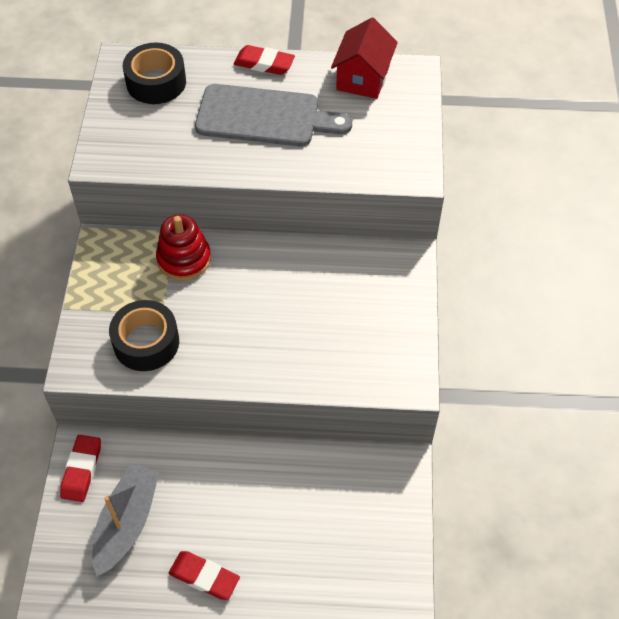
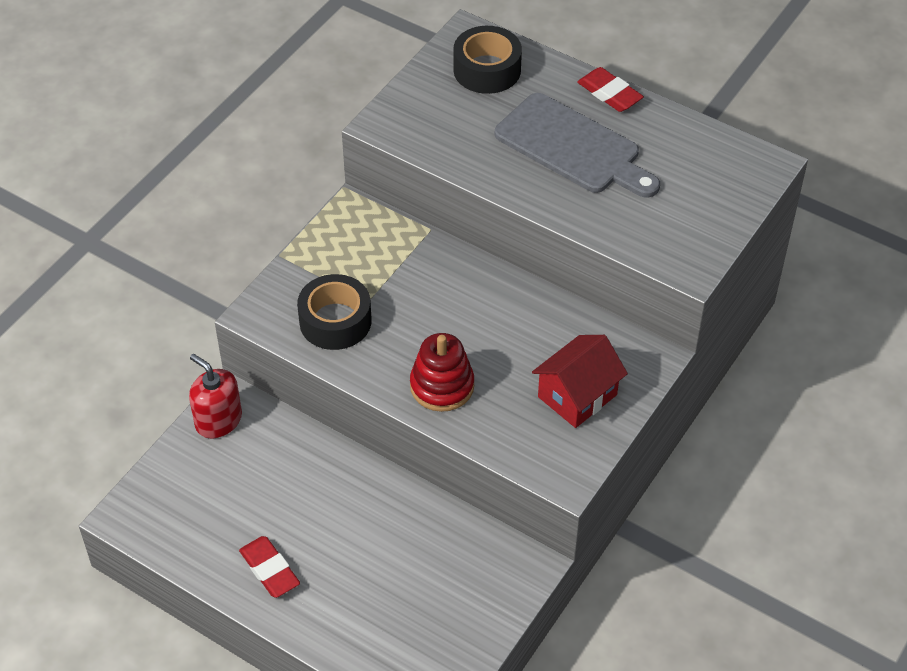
camera: 30 degrees right, 5 degrees down
(82, 470) = (218, 420): red eraser -> red soap dispenser
(127, 523) = (230, 487): grey boat -> none
(184, 259) = (421, 259): red stacking toy -> red stacking toy (442, 386)
(363, 78) = (704, 149): red house -> red house (577, 396)

